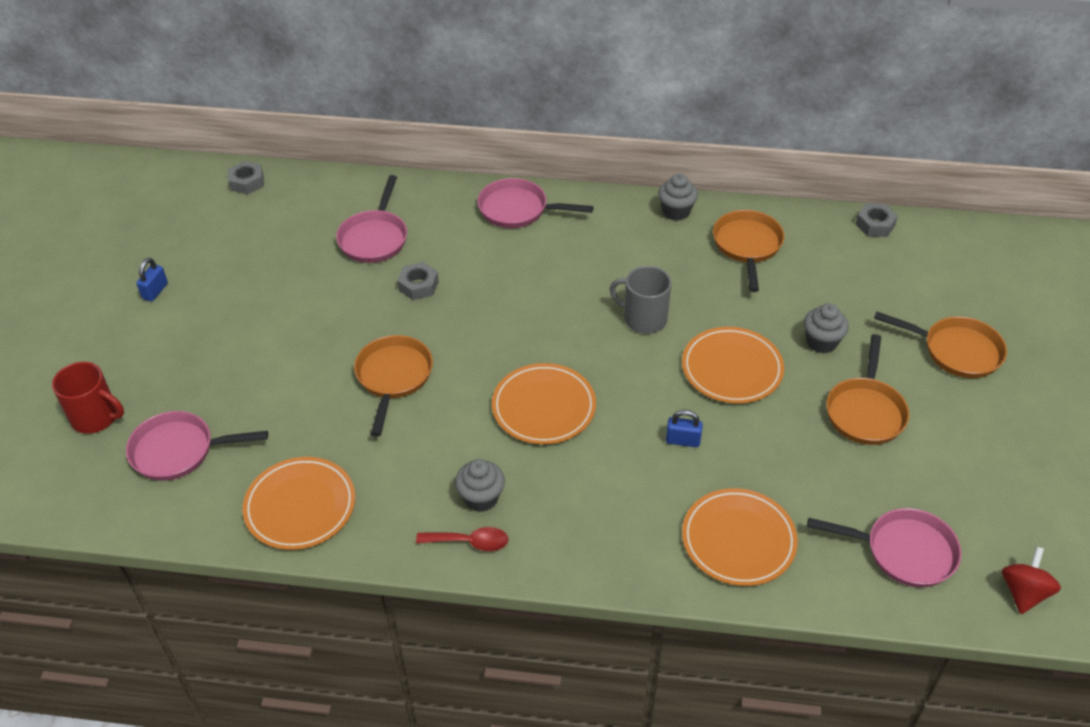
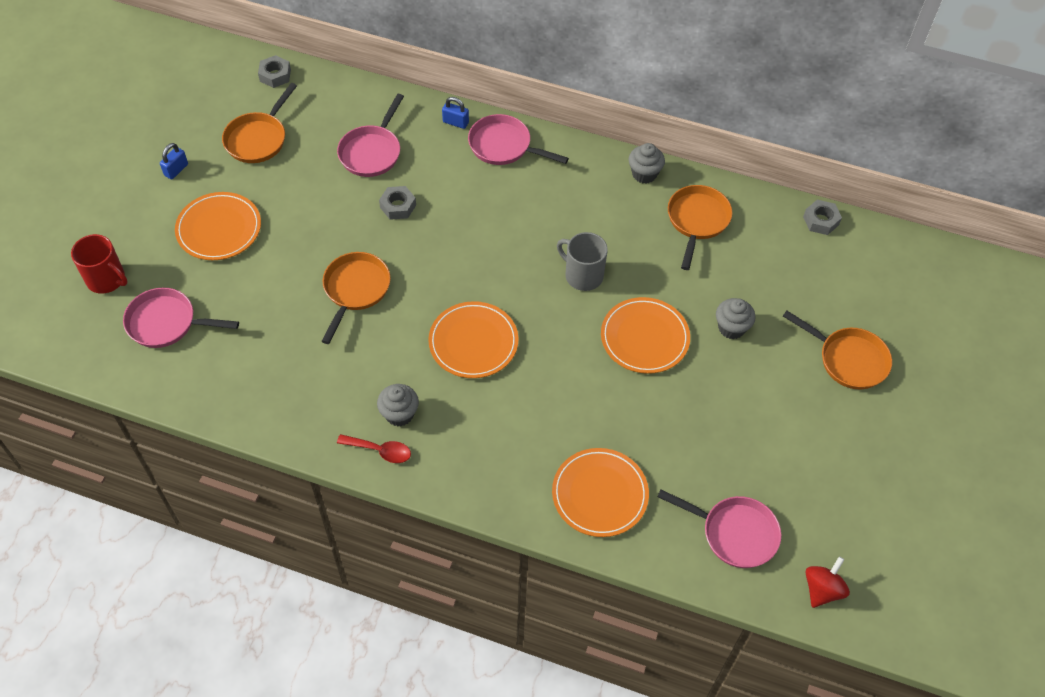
camera: 10 degrees right, 10 degrees up
(300, 506) = (252, 391): orange plate -> orange plate (219, 229)
(683, 440) = (581, 396): blue padlock -> blue padlock (455, 122)
(865, 411) = (747, 400): orange pan -> orange pan (258, 138)

